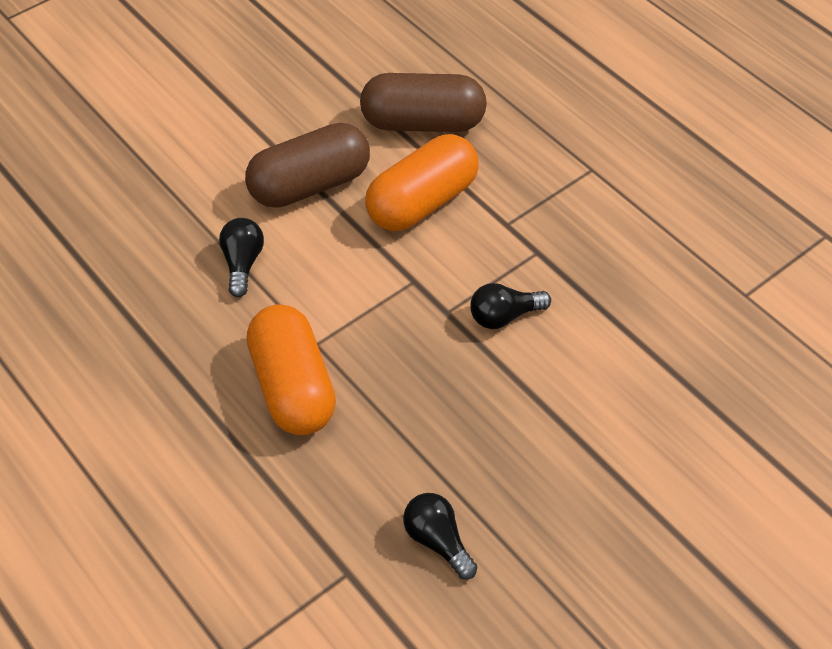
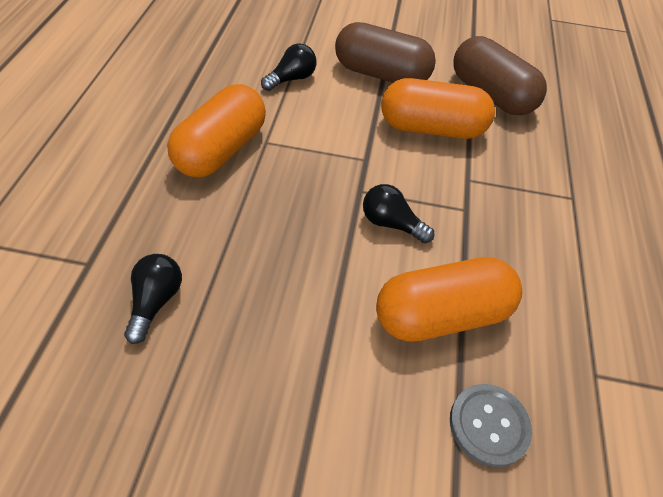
camera: 45 degrees right, 0 degrees up
(620, 349) = (441, 314): none -> orange capsule
(728, 389) = (489, 425): none -> grey button

